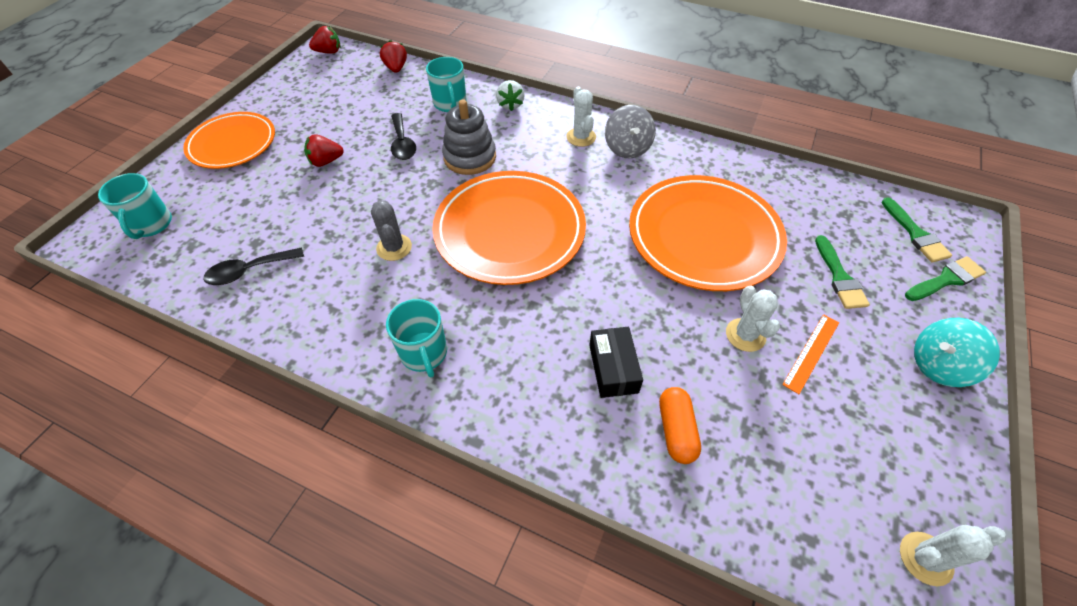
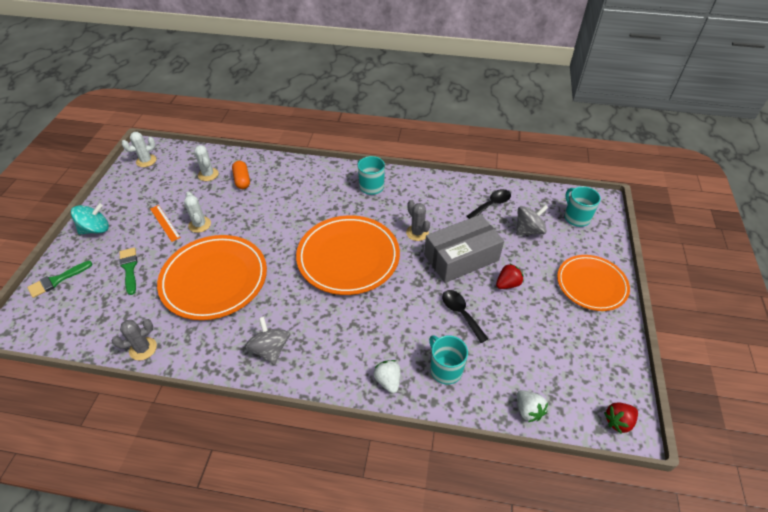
camera: 165 degrees right, 5 degrees down
(236, 220) = (528, 230): none -> grey spinning top
(357, 201) = (461, 257): none -> grey box
(396, 68) = (528, 410): red strawberry -> white strawberry
(470, 157) = (400, 311): grey stacking toy -> none
(581, 137) = (312, 353): white cactus -> white cactus (208, 174)
(613, 368) = (273, 197): black box -> none
(777, 173) = (143, 348): none -> grey cactus
(811, 352) = (165, 223): orange ruler -> orange ruler turned 60 degrees counterclockwise
(915, 234) = (56, 312): green brush -> none

